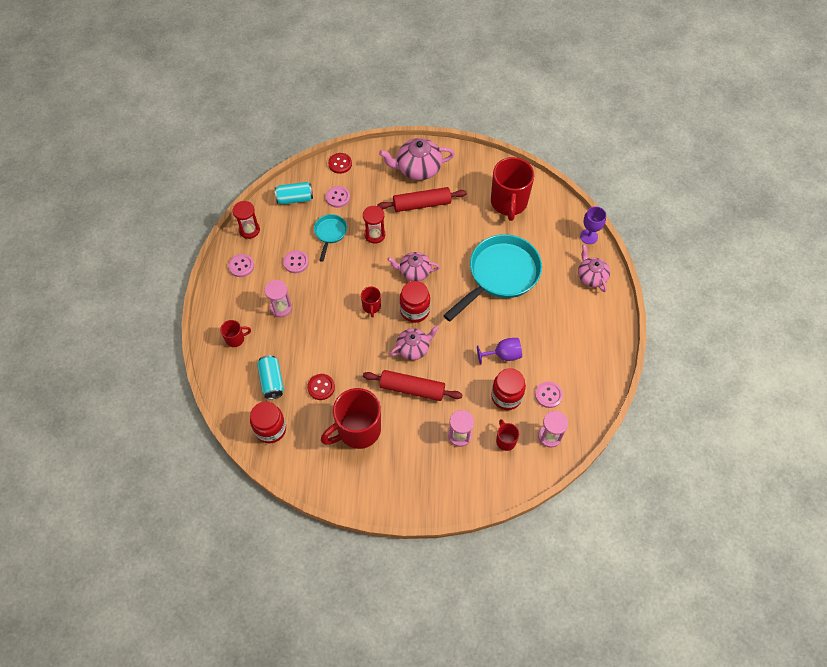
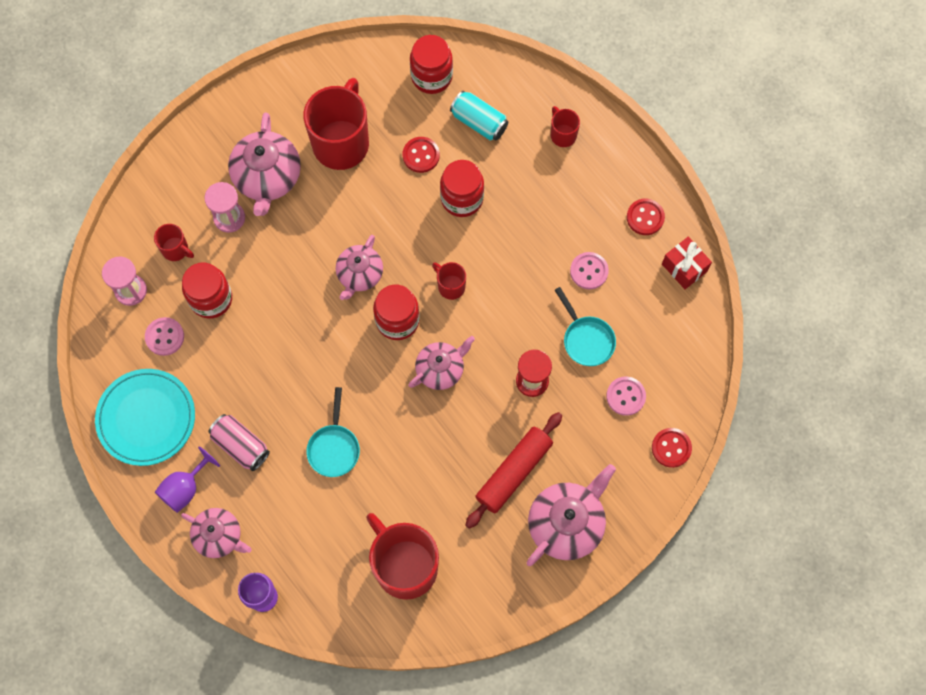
camera: 140 degrees right, 10 degrees up
(235, 339) = (563, 134): red mug -> red mug turned 120 degrees clockwise
(241, 266) = (645, 217): pink button -> red button
(249, 230) = (684, 268): red hourglass -> red gift
(281, 308) = (550, 205): pink hourglass -> none
(295, 199) = (675, 352): turquoise can -> none
(322, 346) = (462, 198): none -> red jar
(412, 389) = (322, 228): red rolling pin -> none
(418, 443) = (267, 177): none -> pink teapot
(500, 275) = (334, 447): turquoise pan -> turquoise pan, size x0.48
(503, 355) = (251, 345): purple goblet -> purple goblet (185, 488)
(548, 310) = (241, 445): none -> pink can
(590, 359) = (146, 418): none -> turquoise plate

